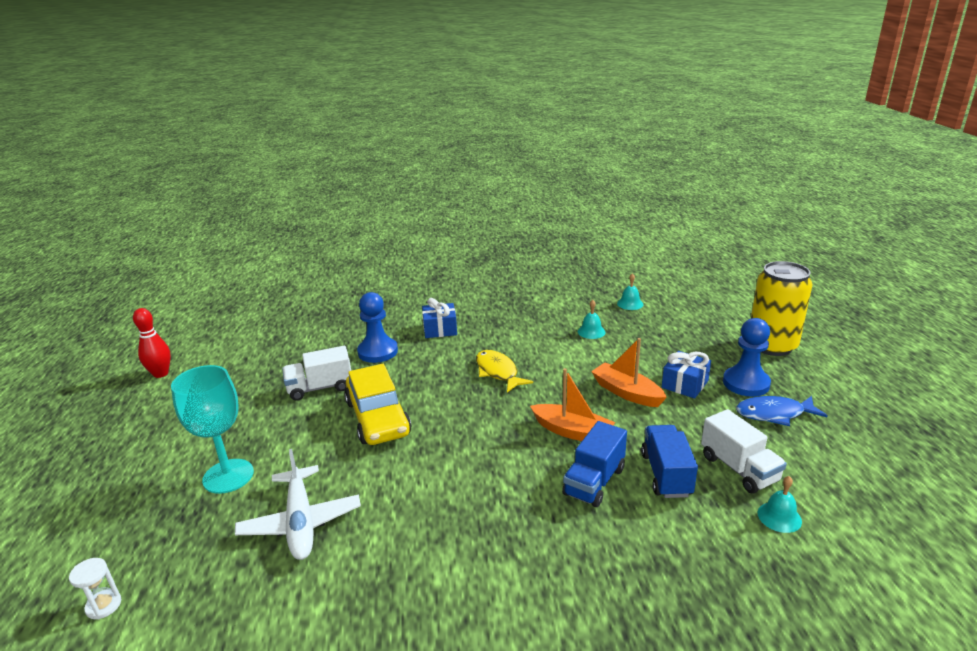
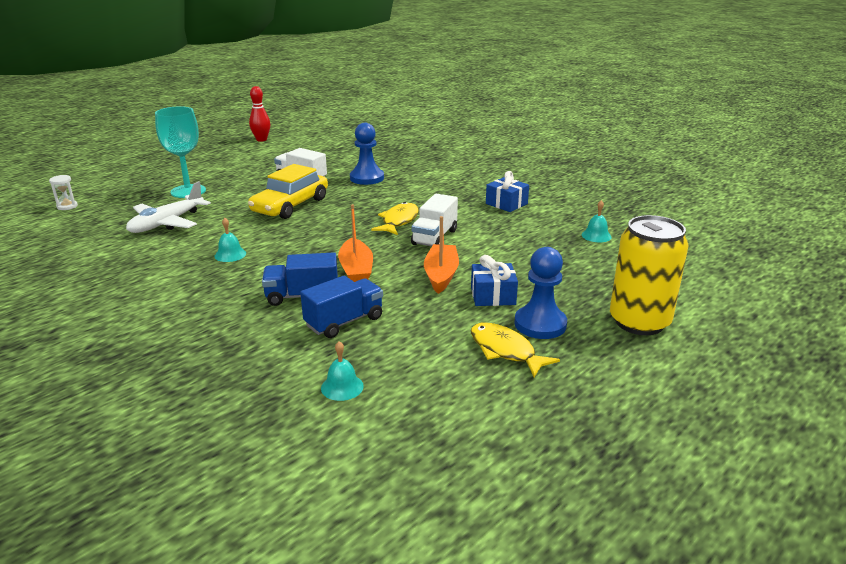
camera: 50 degrees right, 0 degrees up
(440, 329) = (426, 185): blue gift -> blue gift (506, 204)
(591, 331) = (516, 234): turquoise bell -> turquoise bell (230, 254)
(739, 469) = (391, 352): white truck -> white truck (434, 237)
(774, 414) = (505, 350): blue fish -> yellow fish

